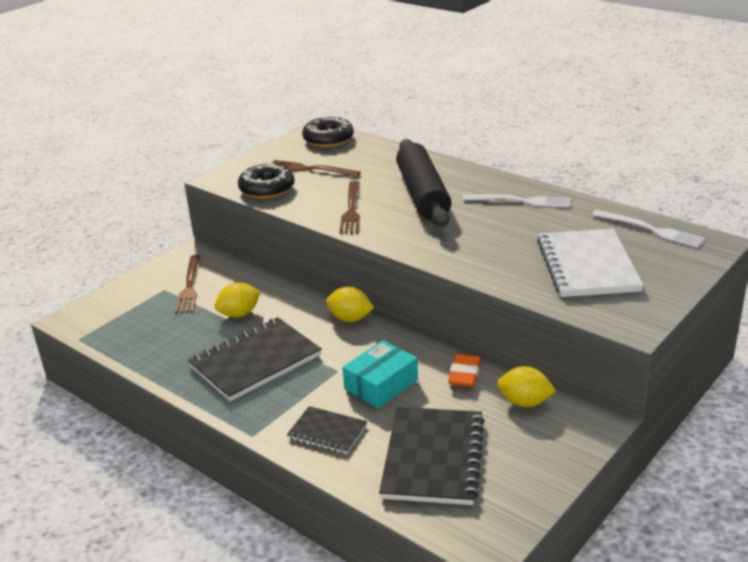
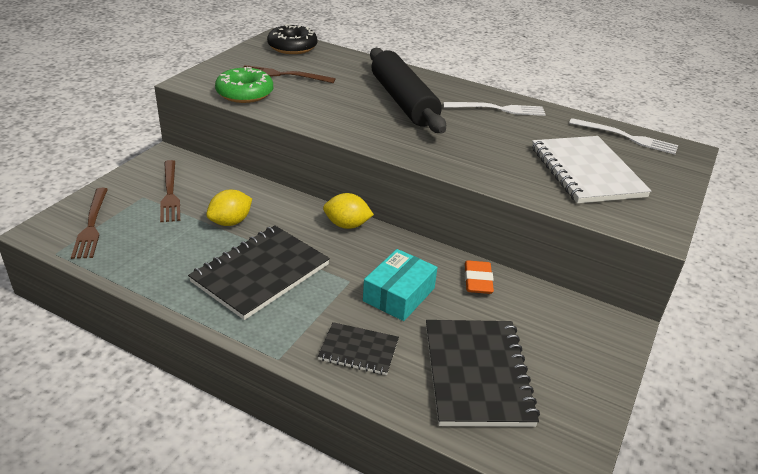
camera: 15 degrees left, 5 degrees up
(267, 189) = (245, 93): black donut -> green donut
(351, 209) = (338, 115): brown fork -> brown fork (91, 225)
(525, 402) = (545, 308): yellow lemon -> none

